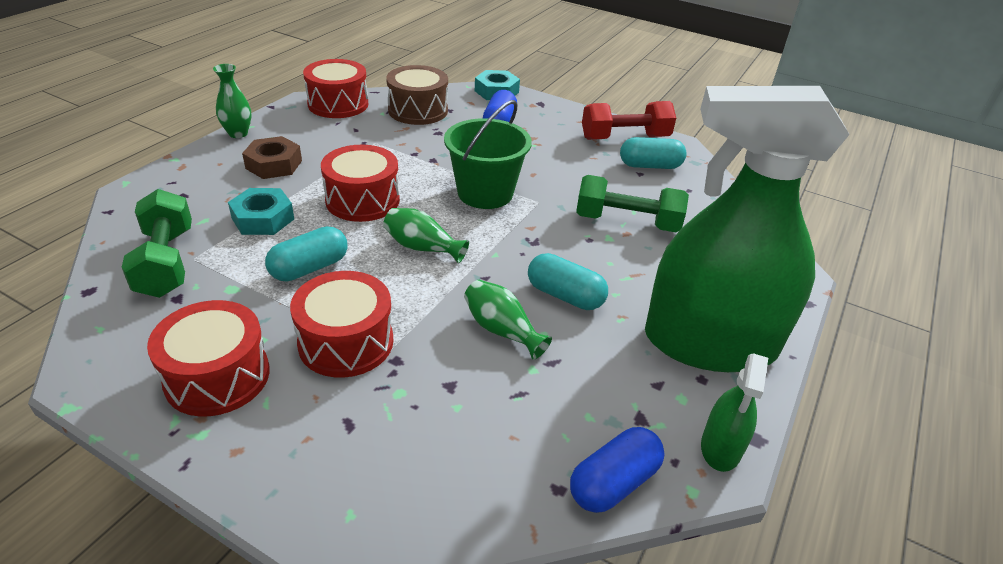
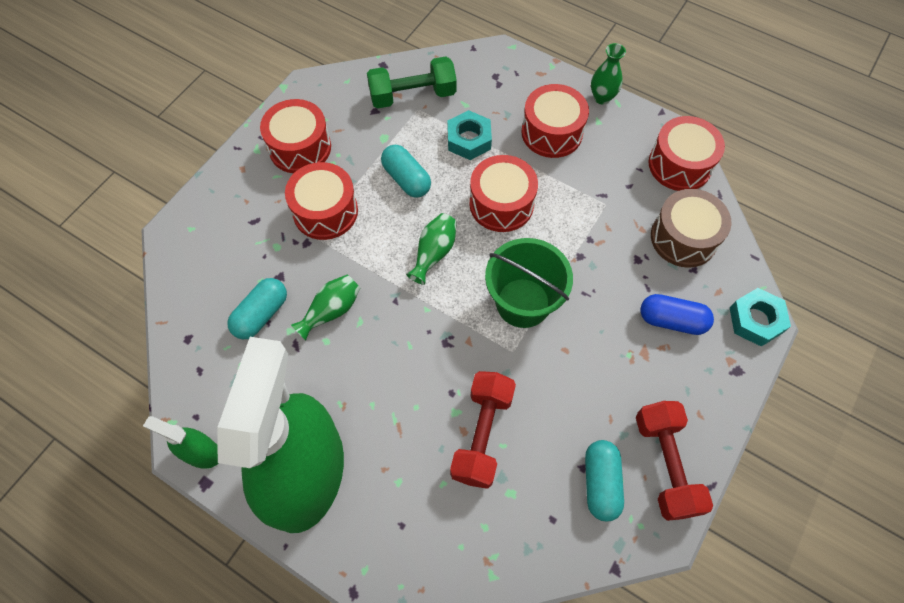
camera: 95 degrees right, 25 degrees up
(274, 164) = (552, 132): brown nut -> red drum
(565, 296) = (370, 361): turquoise capsule -> turquoise capsule (261, 314)
(613, 482) = (186, 372): blue capsule -> none
(627, 222) = (482, 434): green dumbbell -> red dumbbell

